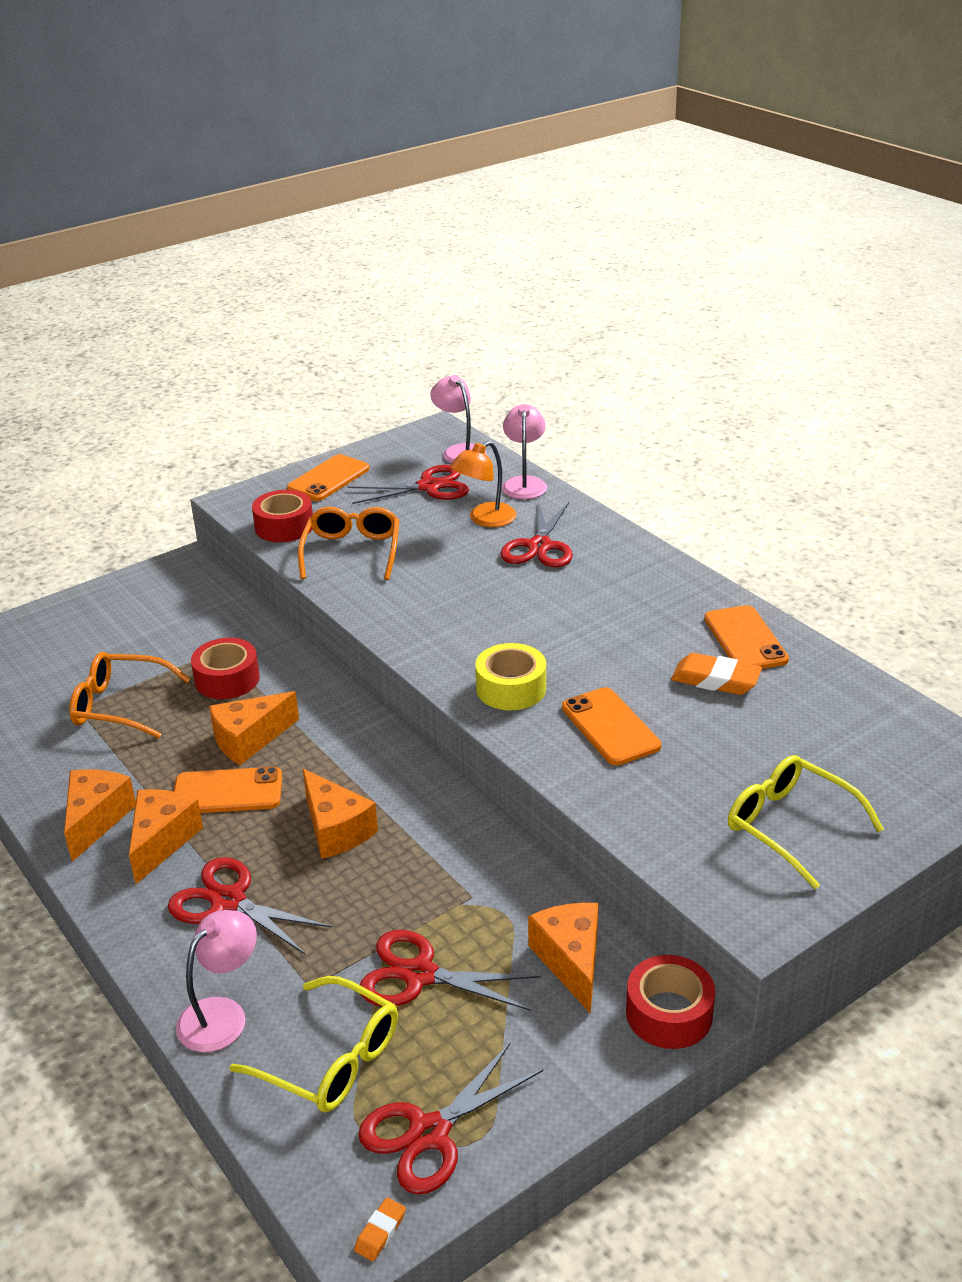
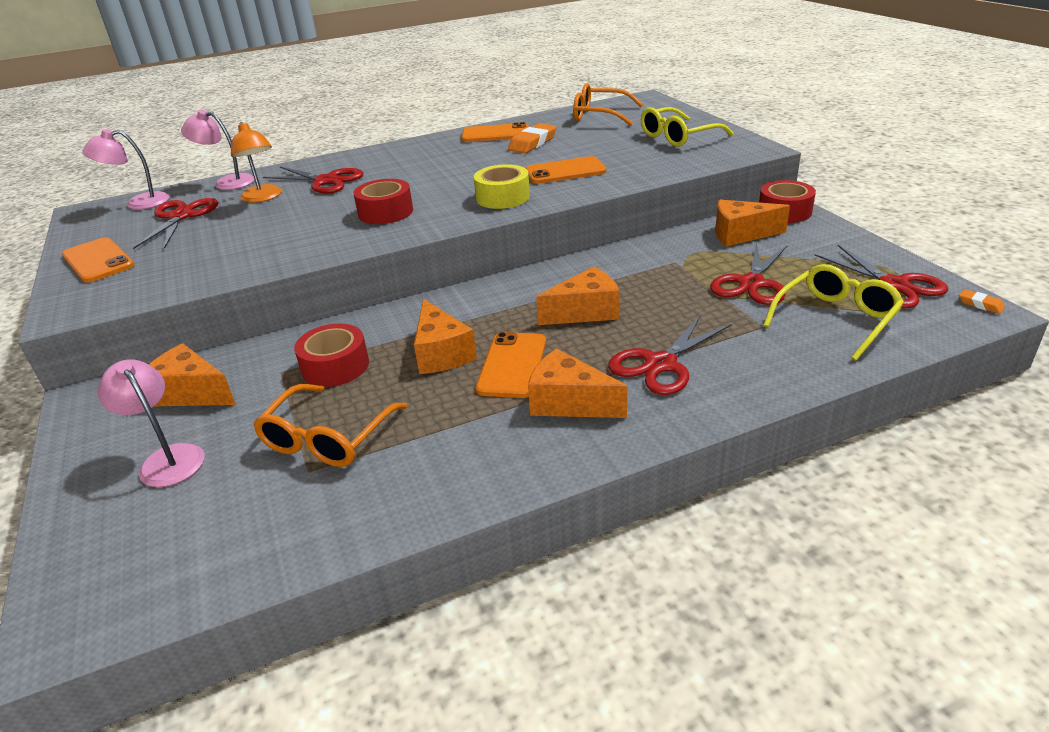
camera: 75 degrees left, 0 degrees up
(96, 820) = (519, 448): orange cheese -> orange cheese (191, 393)
(222, 1014) = (794, 366): pink lamp -> pink lamp (167, 458)
(284, 527) = (159, 283): red tape -> red tape (385, 212)
(352, 552) = (247, 251): orange glasses -> orange glasses (599, 115)

